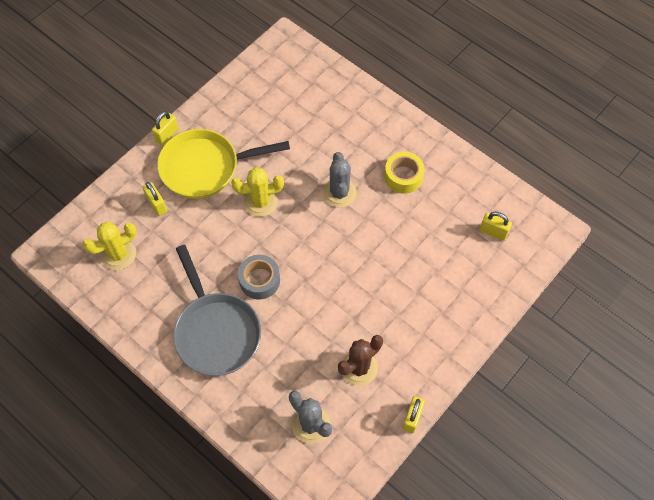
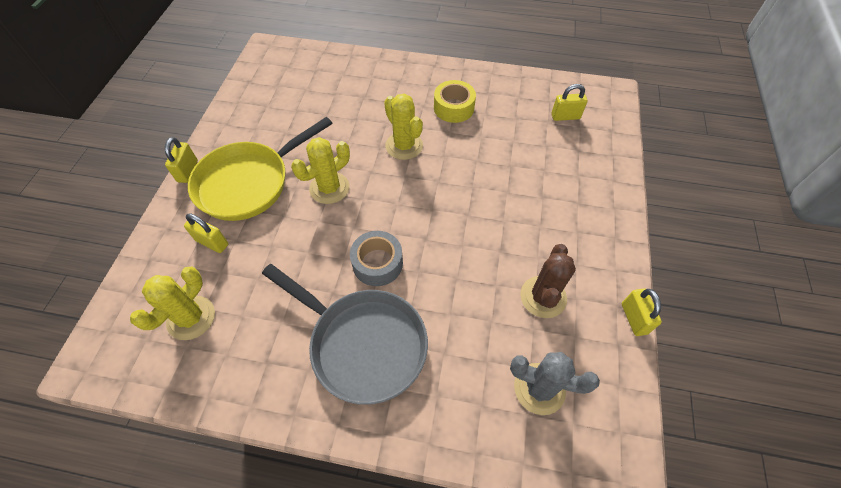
camera: 30 degrees left, 5 degrees down
(339, 193) = (404, 146): grey cactus -> yellow cactus

